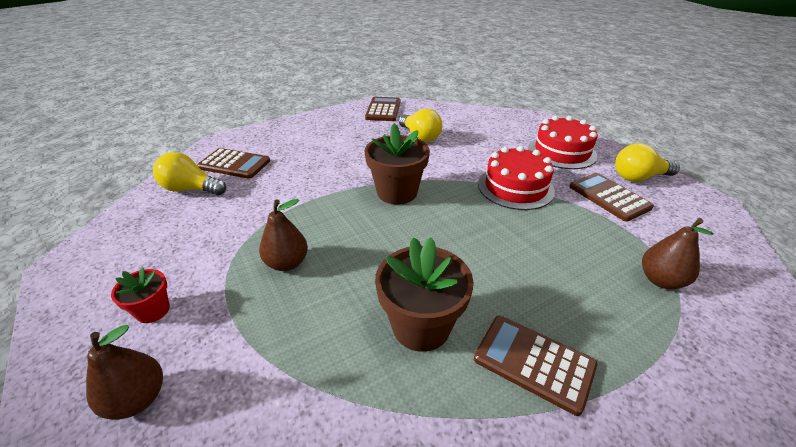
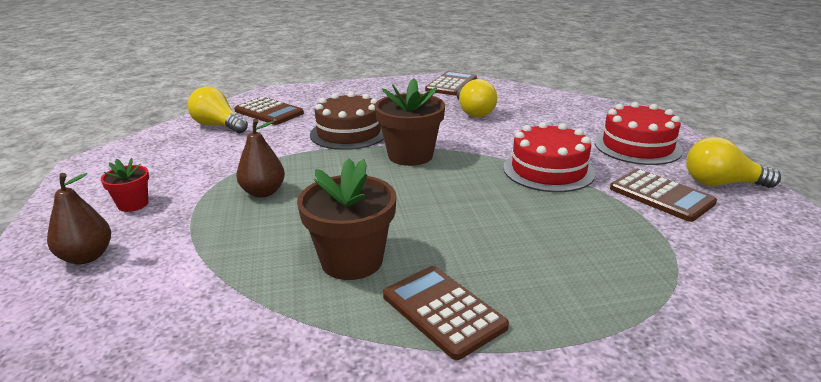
camera: 20 degrees right, 10 degrees down
(327, 176) = (349, 133): none -> brown cake
(609, 197) = (661, 196): brown calculator -> brown calculator turned 150 degrees clockwise
(661, 280) = (658, 279): brown pear -> none

